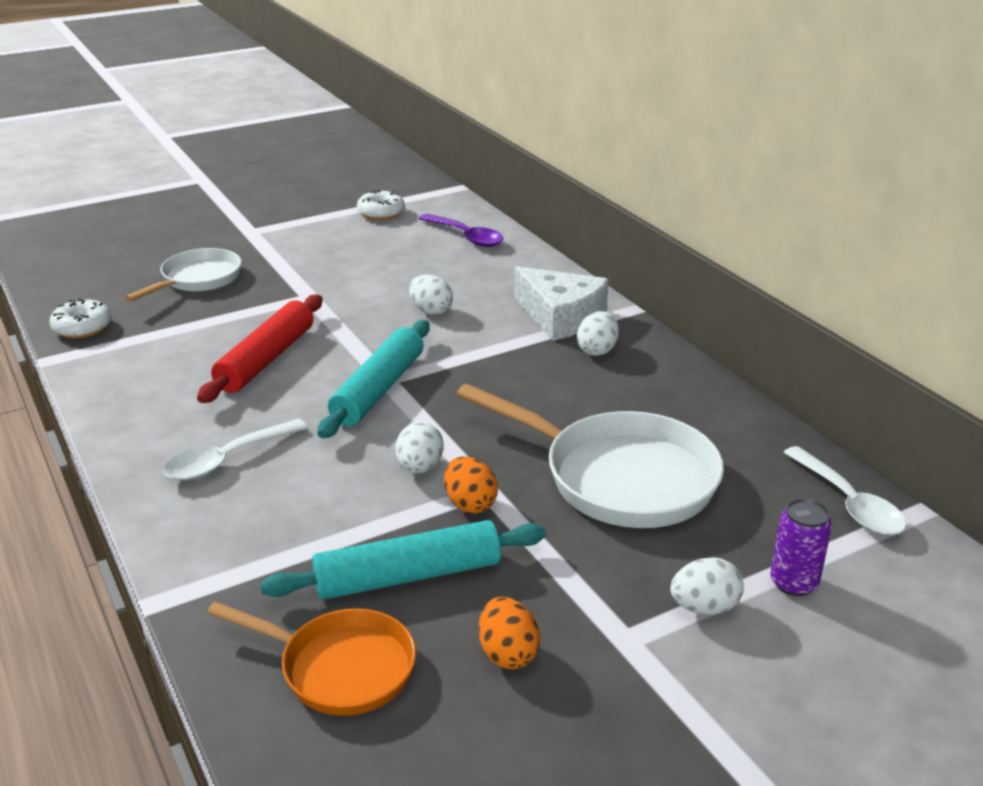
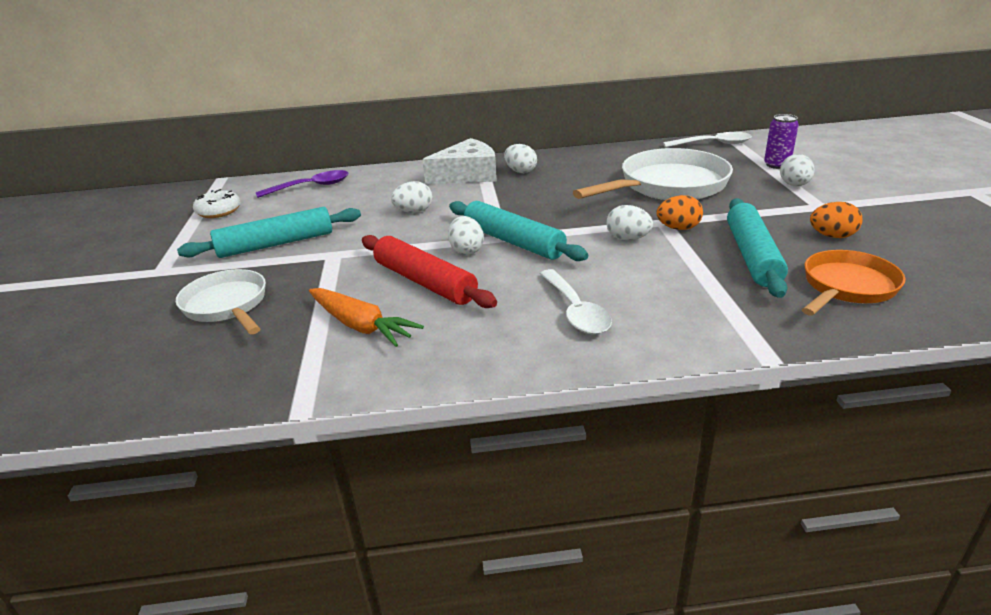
camera: 65 degrees left, 0 degrees up
(82, 328) = (250, 382): white donut -> none
(175, 349) = (361, 326): none -> orange carrot
(321, 262) = (276, 244): none -> turquoise rolling pin
(345, 365) = (466, 250): none -> white egg

